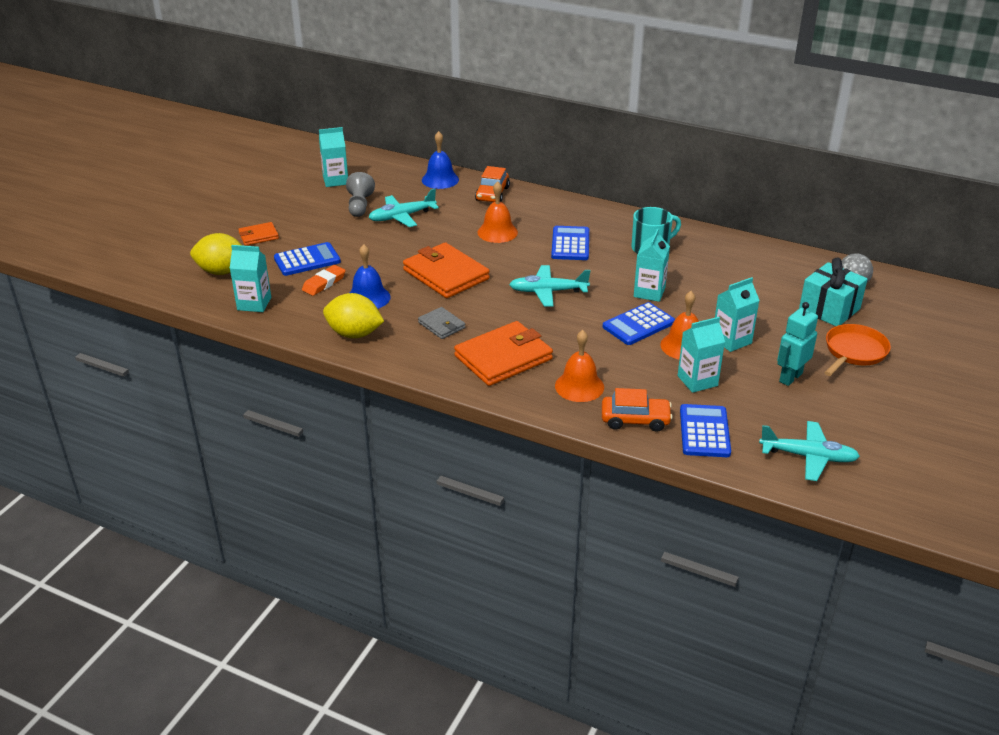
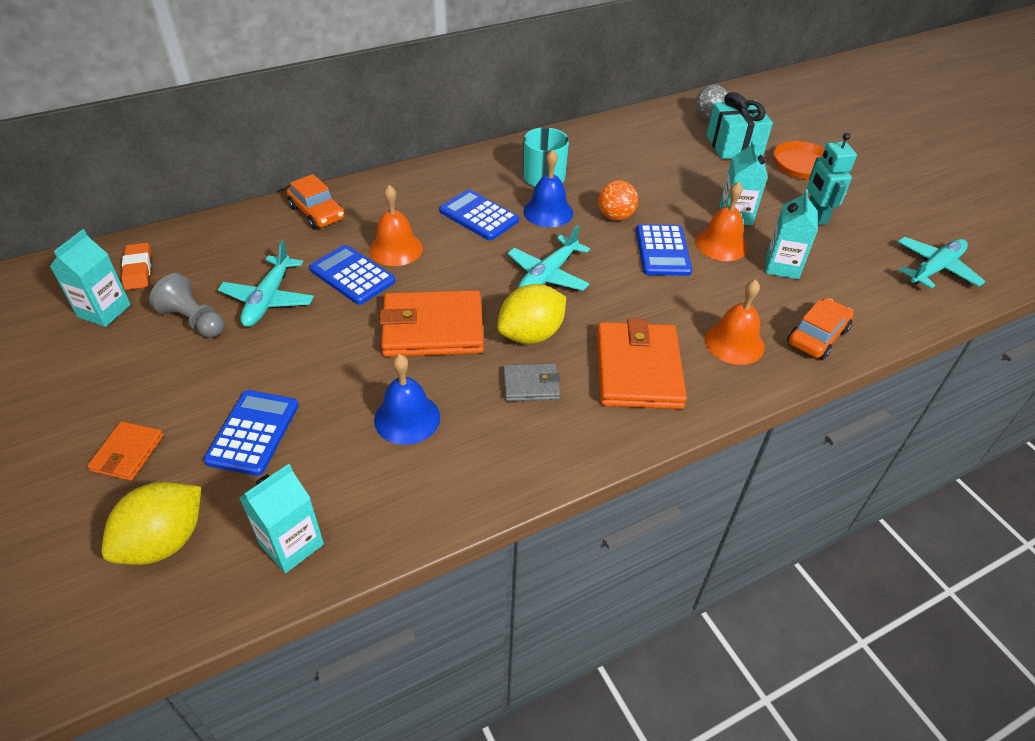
camera: 55 degrees left, 10 degrees up
(324, 283) = (327, 443): orange eraser -> orange eraser (138, 269)
(354, 334) = (472, 472): yellow lemon -> yellow lemon (531, 334)
(440, 179) = (233, 231): blue bell -> blue bell (548, 212)
(649, 292) = (615, 216): turquoise carton -> orange ball
(704, 431) = (863, 305): blue calculator -> blue calculator (352, 275)

